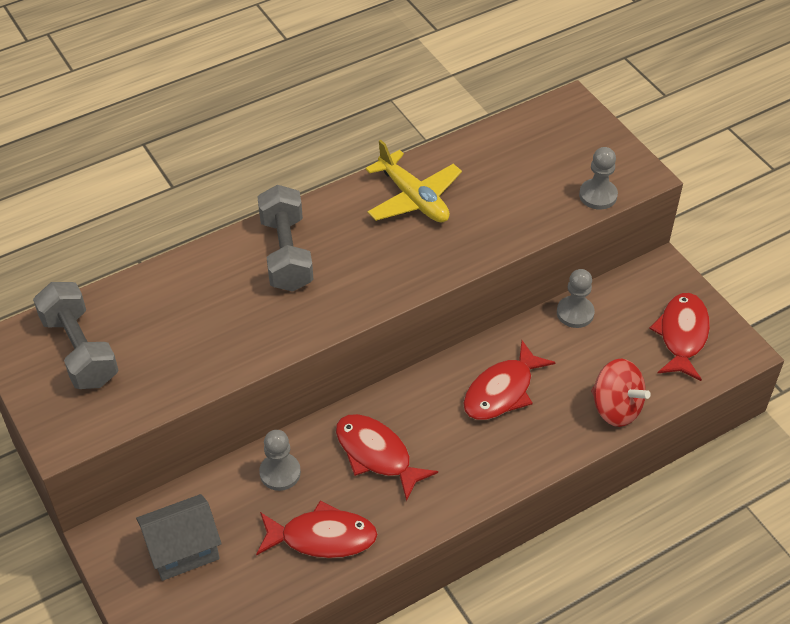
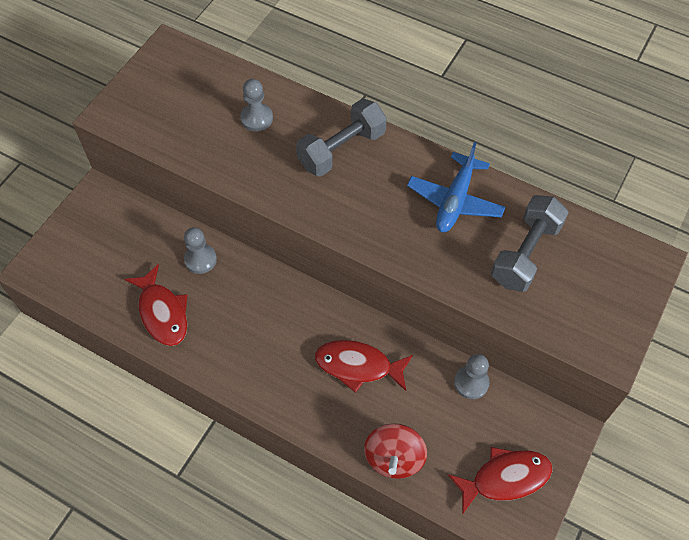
camera: 60 degrees right, 10 degrees up
(80, 350) = (182, 83): grey dumbbell -> grey dumbbell (525, 253)
(183, 550) = (110, 238): grey house -> none
(376, 454) = (250, 310): red fish -> none
(413, 198) = (455, 200): yellow plane -> blue plane
(598, 195) = (559, 330): grey pawn -> grey pawn (256, 118)

